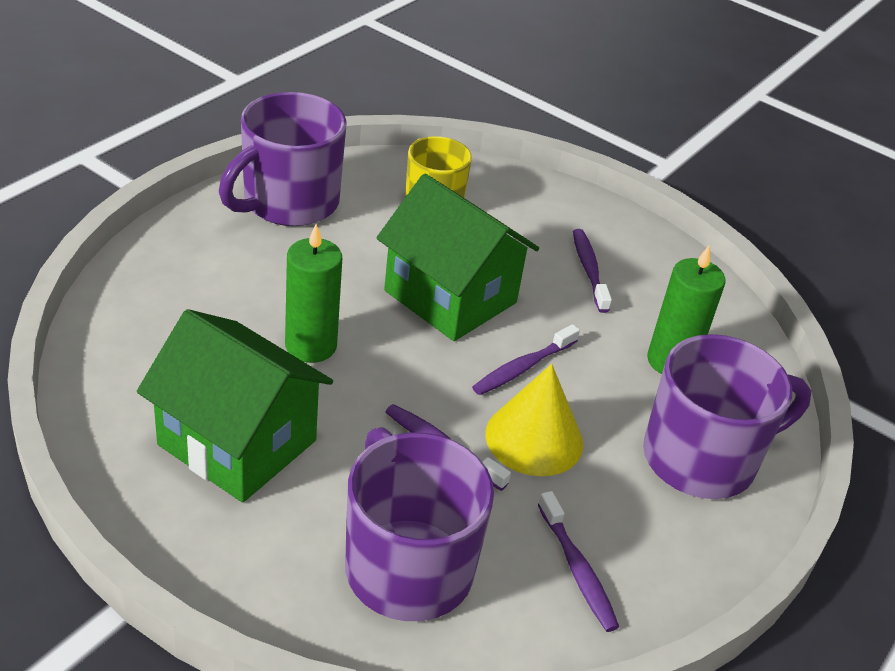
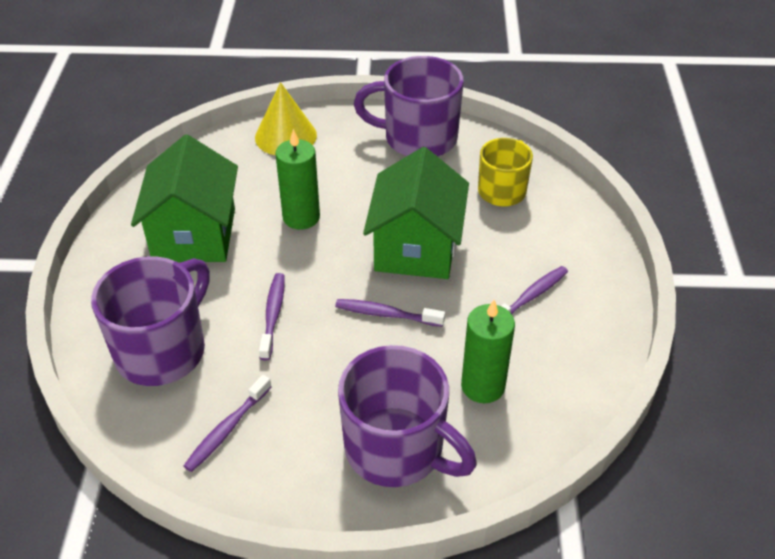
camera: 60 degrees right, 5 degrees up
(534, 438) = (324, 352): yellow cone -> yellow cone (285, 136)

